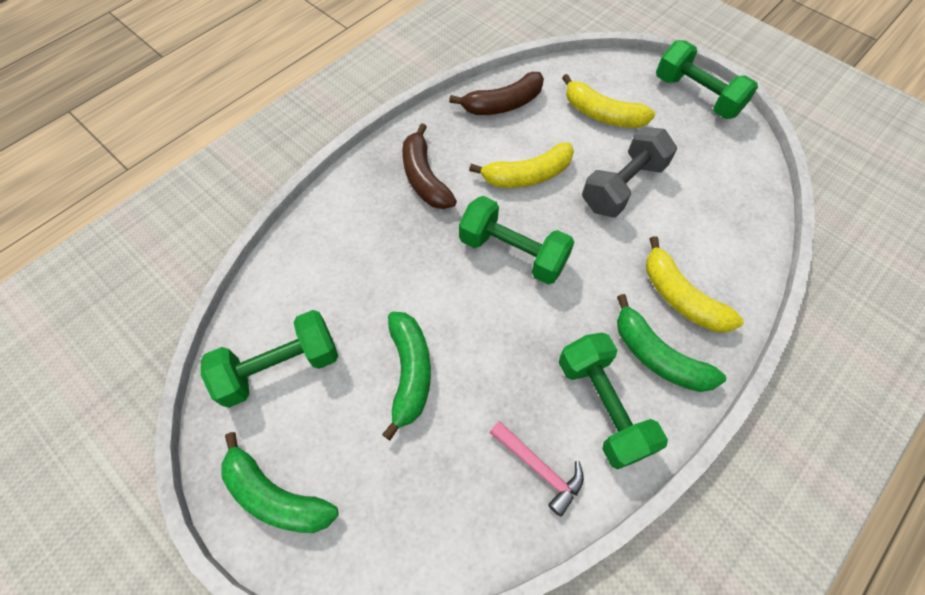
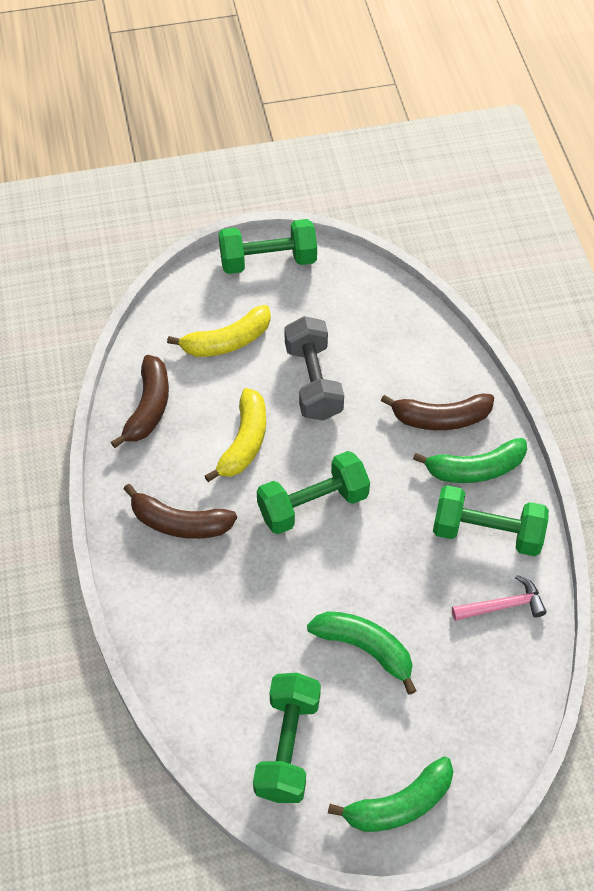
camera: 55 degrees left, 5 degrees down
(680, 297) = (440, 418): yellow banana -> brown banana

